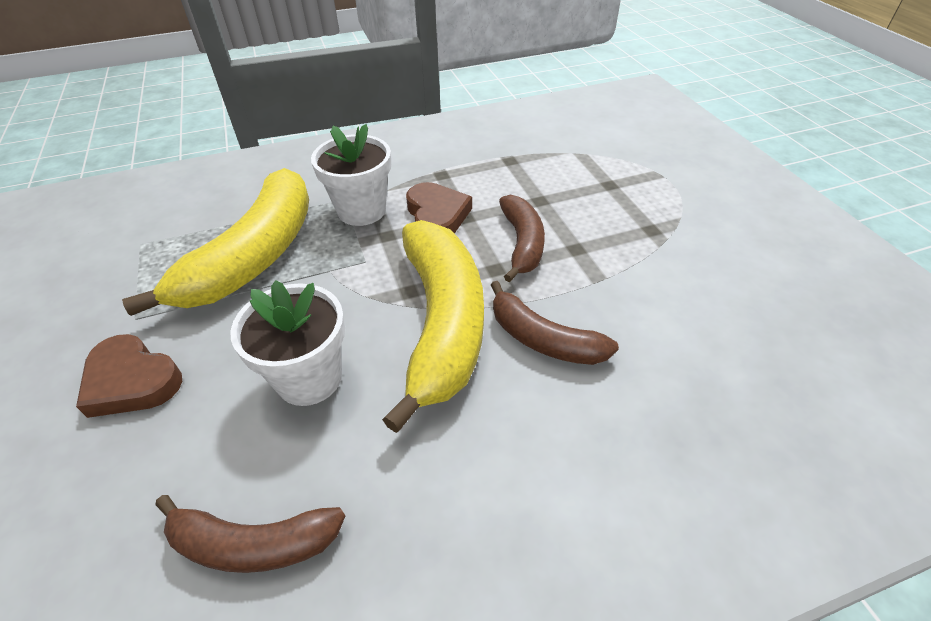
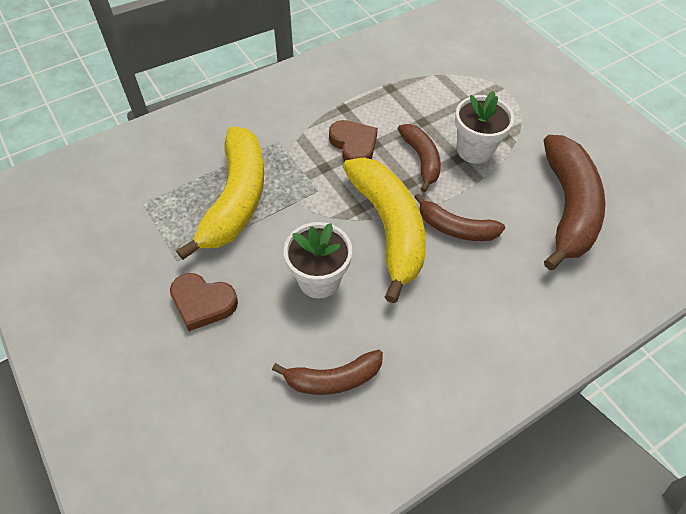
camera: 15 degrees left, 10 degrees up
(361, 210) = (297, 149): white flower pot -> white flower pot (474, 150)
(732, 338) = (567, 207): none -> brown banana

